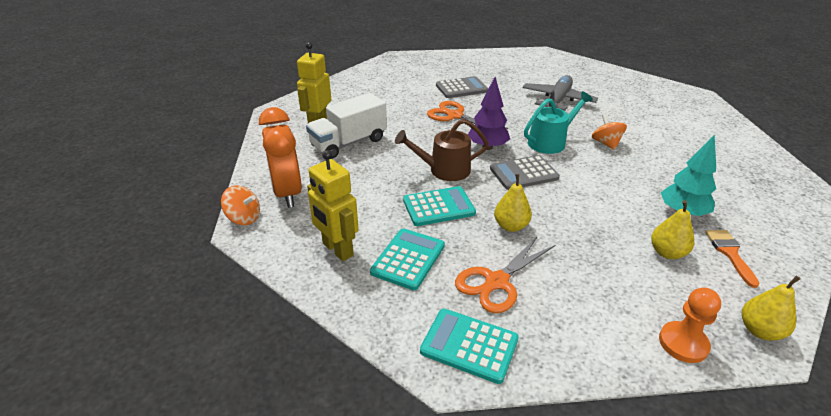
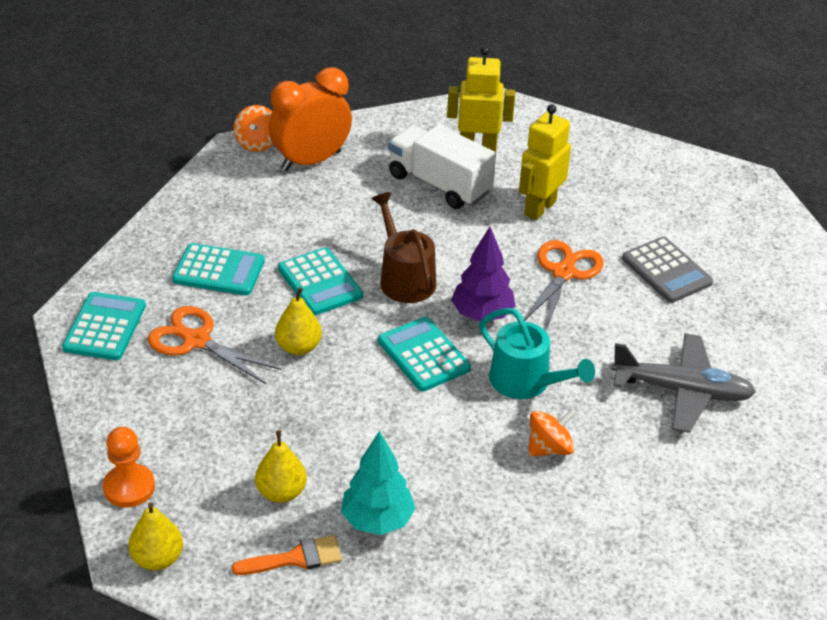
camera: 75 degrees right, 5 degrees up
(337, 250) = (222, 218): yellow robot -> yellow robot (539, 208)
(523, 173) = (424, 355): grey calculator -> turquoise calculator

